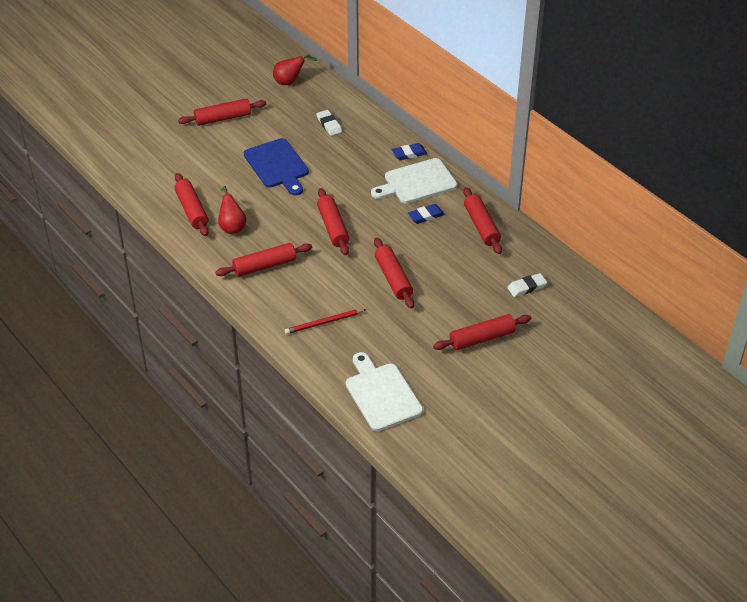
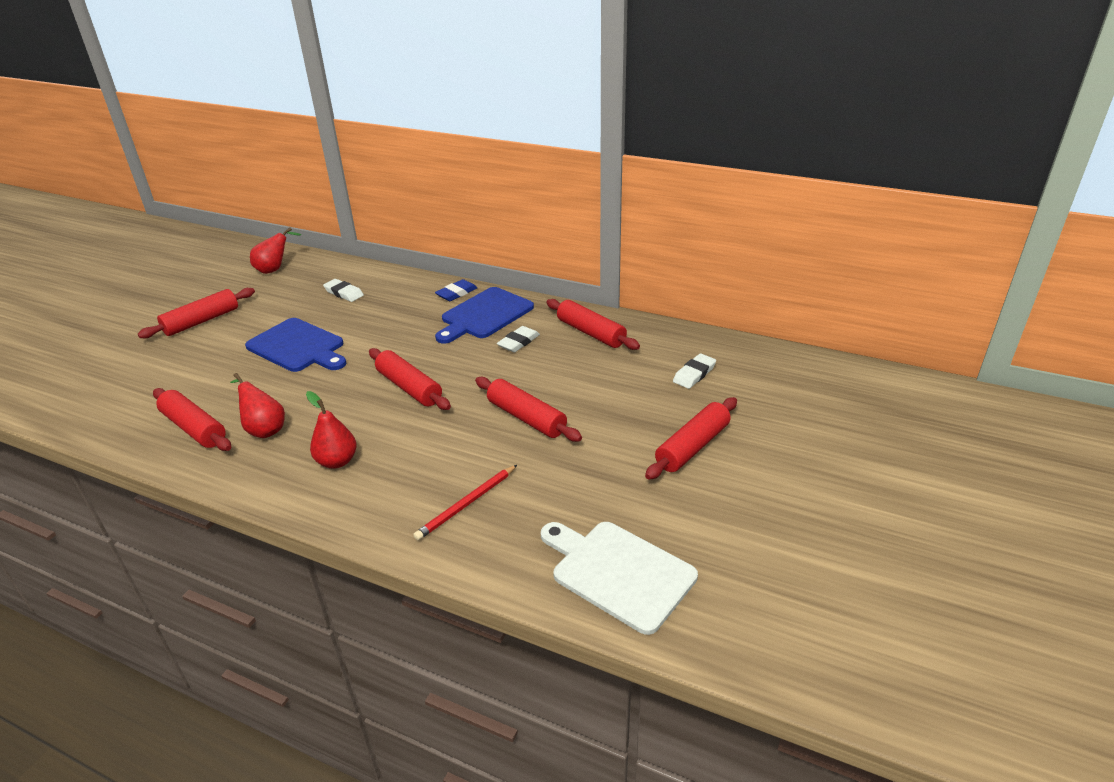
camera: 25 degrees left, 10 degrees down
(265, 266) = (337, 461): red rolling pin -> red pear
(417, 182) = (484, 315): white cutting board -> blue cutting board
(426, 216) = (518, 342): blue eraser -> white eraser

